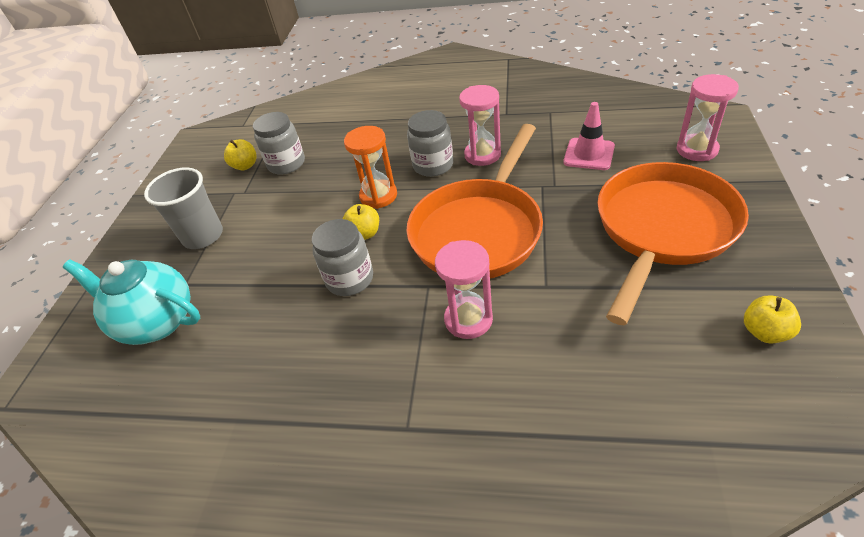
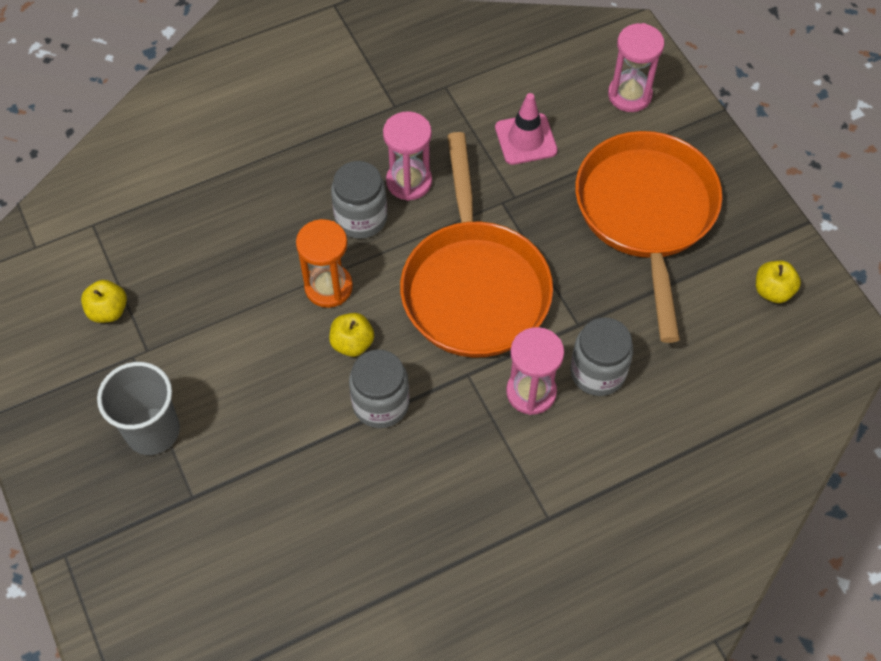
camera: 40 degrees left, 15 degrees up
(157, 322) = (205, 552): turquoise teapot -> none
(286, 164) = (166, 286): grey jar -> grey jar (597, 372)

